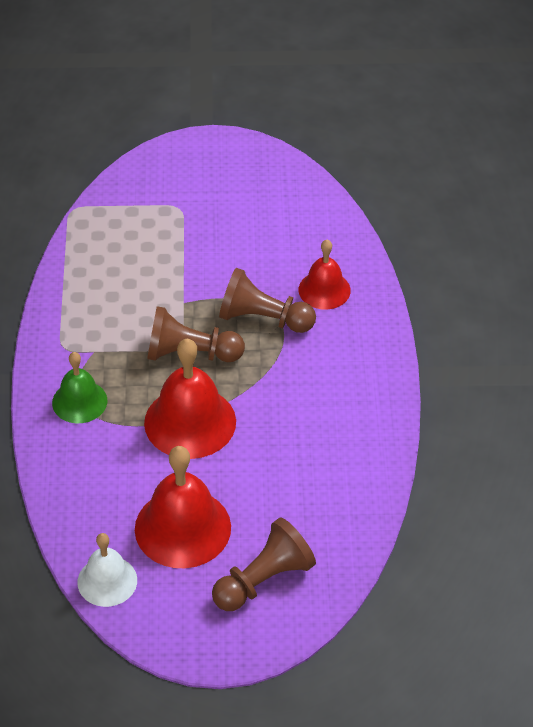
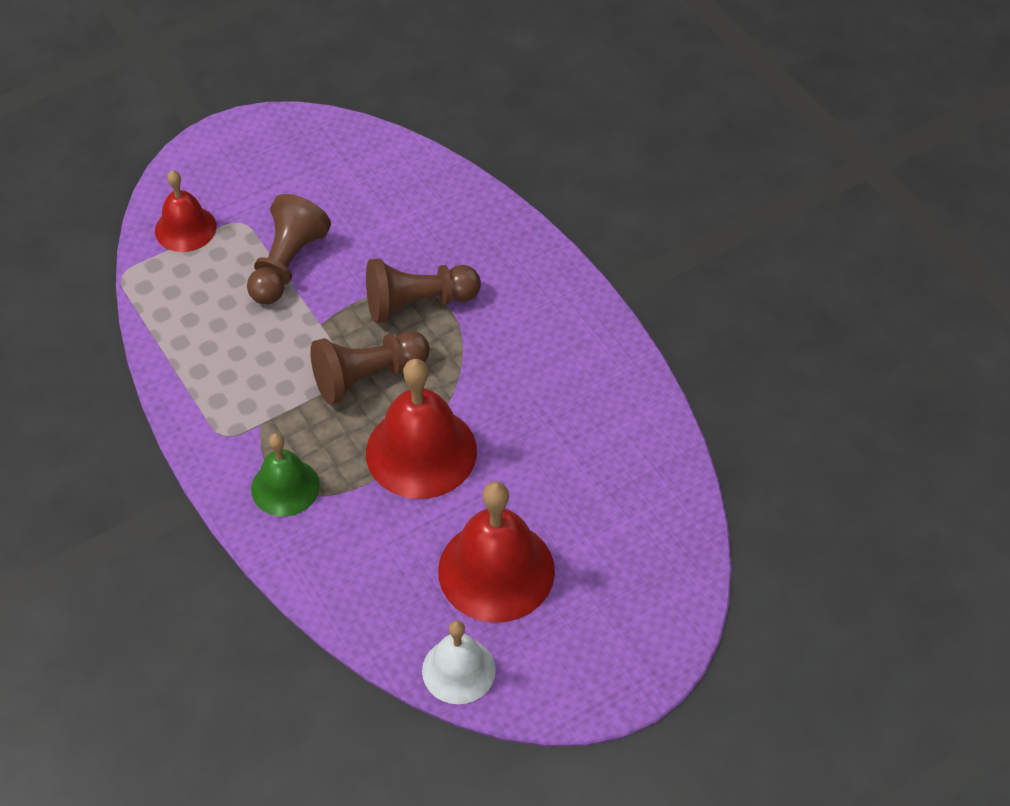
camera: 30 degrees left, 5 degrees up
(263, 580) = (619, 583): brown pawn -> brown pawn (287, 264)
(324, 290) = (459, 243): red bell -> red bell (185, 228)

